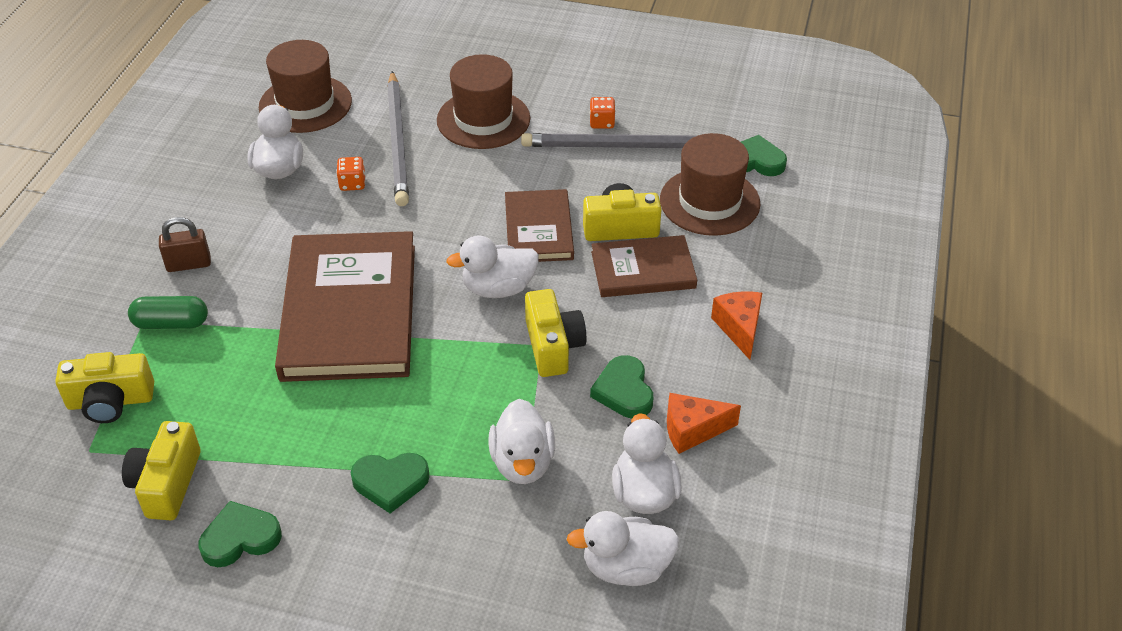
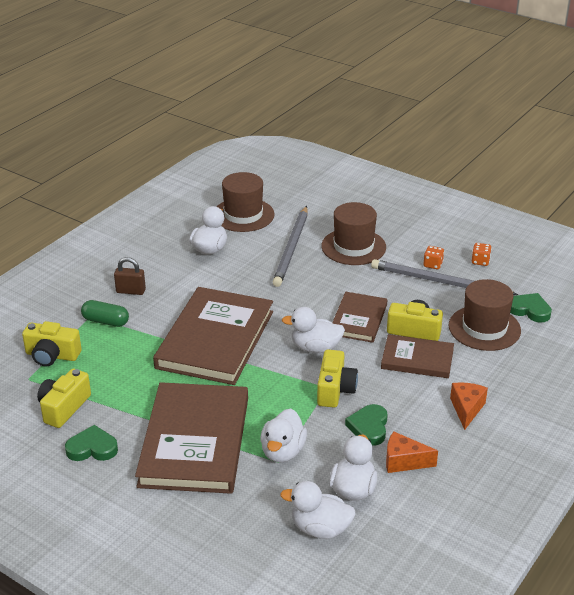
camera: 20 degrees right, 10 degrees down
(352, 183) = (251, 267): orange dice -> orange dice (480, 261)
(390, 483) = (195, 441): green heart -> brown book

